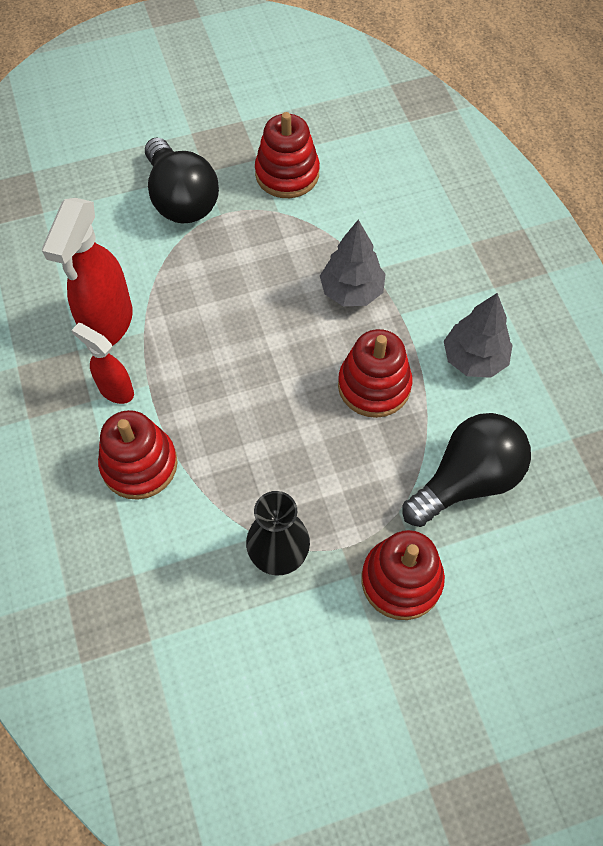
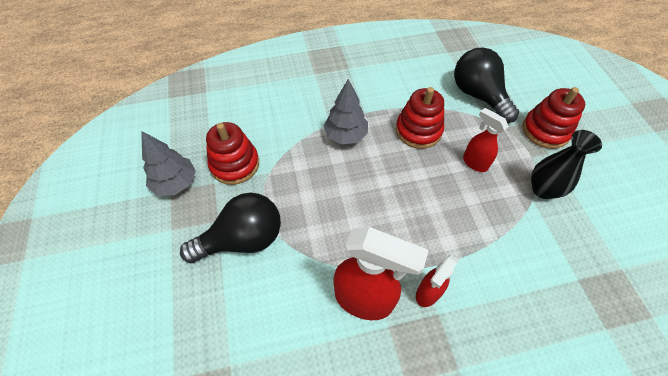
camera: 85 degrees left, 5 degrees down
(139, 464) = (491, 275): red stacking toy -> none
(320, 460) = (474, 163): none -> red spray bottle
(474, 359) = (399, 83): grey tree -> grey tree (175, 183)

